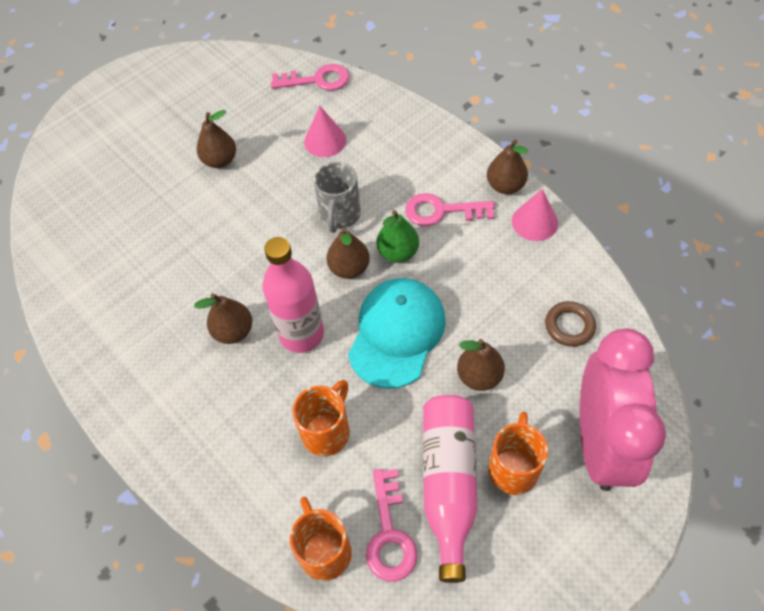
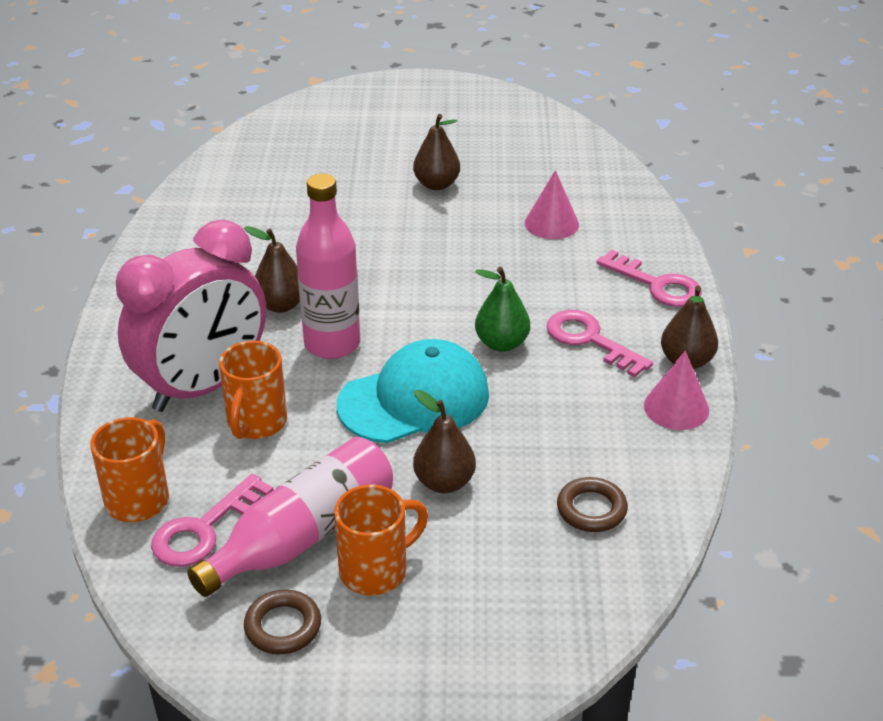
camera: 40 degrees right, 20 degrees down
(317, 80) = (608, 176): pink key -> pink key (656, 285)
(327, 431) = (256, 423): orange mug -> orange mug turned 120 degrees clockwise
(340, 215) = (486, 284): grey mug -> none
(349, 268) = (440, 326): brown pear -> none
(511, 553) = (283, 626): none -> brown ring
(600, 443) = (487, 618): pink clock -> pink clock (203, 386)

